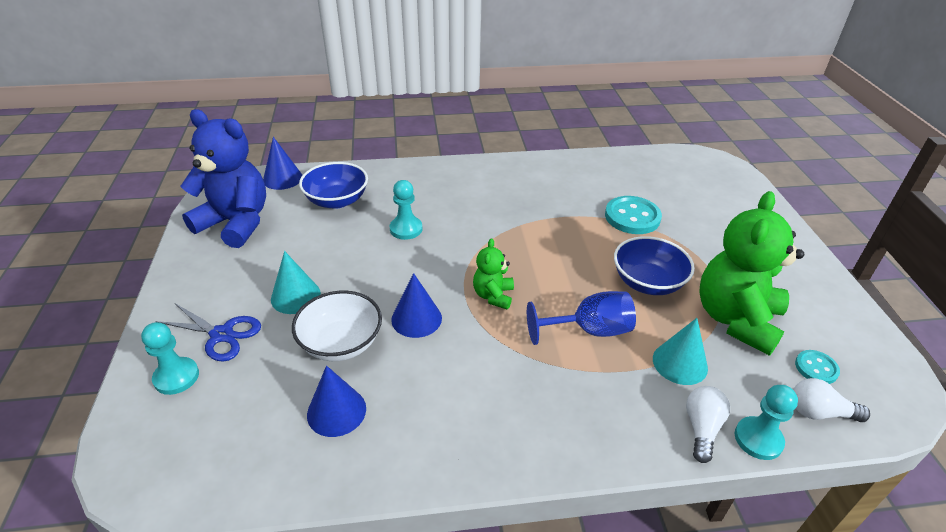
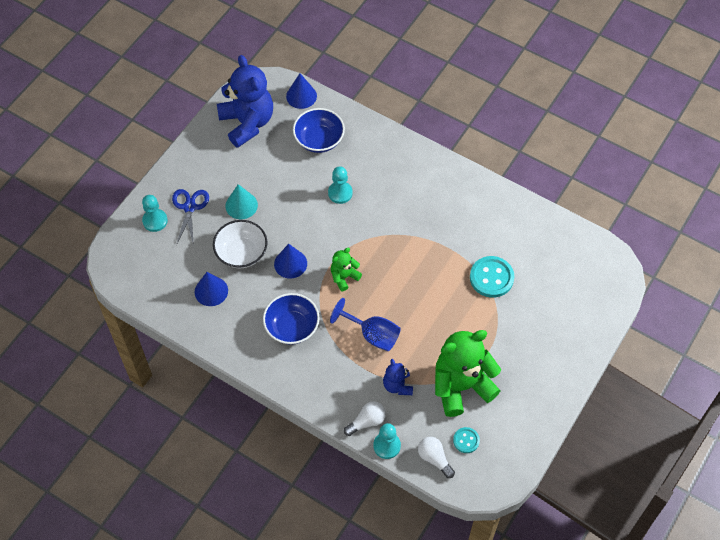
camera: 40 degrees right, 20 degrees up
(221, 334) = (189, 207): blue scissors -> blue scissors turned 150 degrees counterclockwise
(647, 282) = (441, 329): blue bowl -> blue bowl (292, 327)
(680, 363) = (397, 385): turquoise cone -> blue teddy bear

